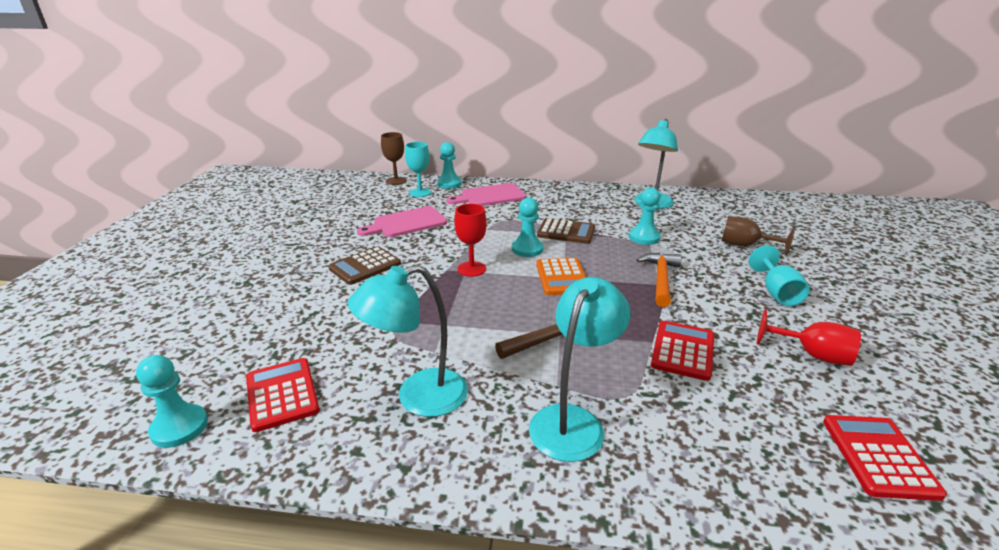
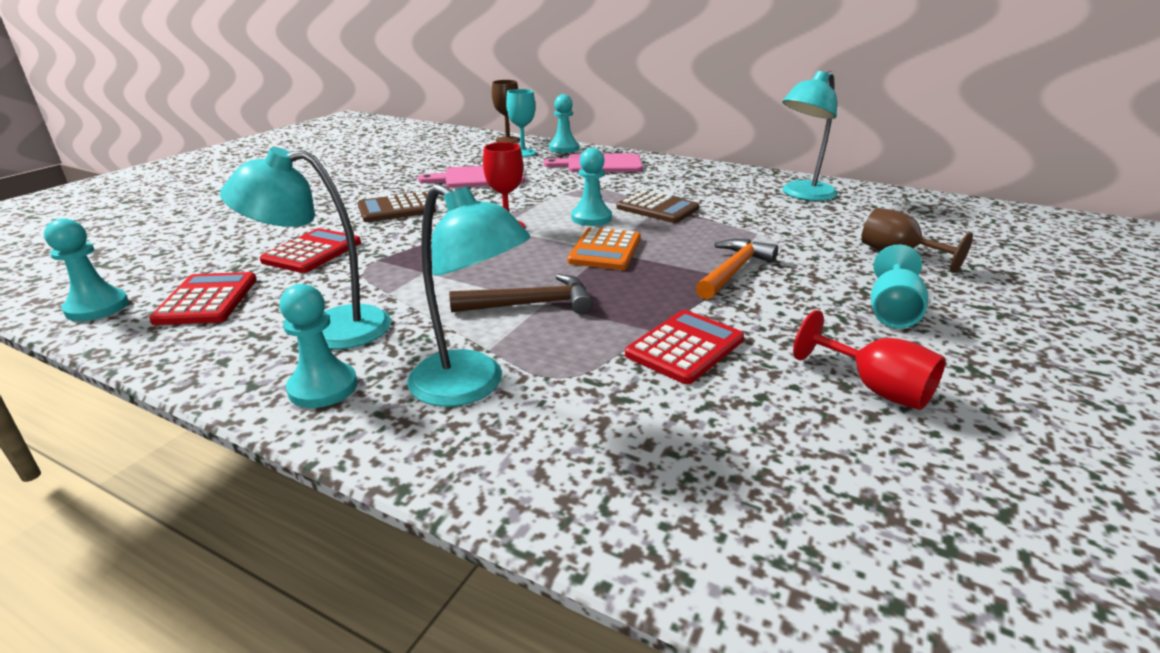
camera: 20 degrees right, 0 degrees up
(573, 421) = (471, 386): turquoise lamp -> turquoise lamp turned 75 degrees clockwise
(644, 237) = (755, 226): turquoise pawn -> turquoise pawn (323, 387)
(879, 456) = (858, 524): red calculator -> red calculator (312, 252)

